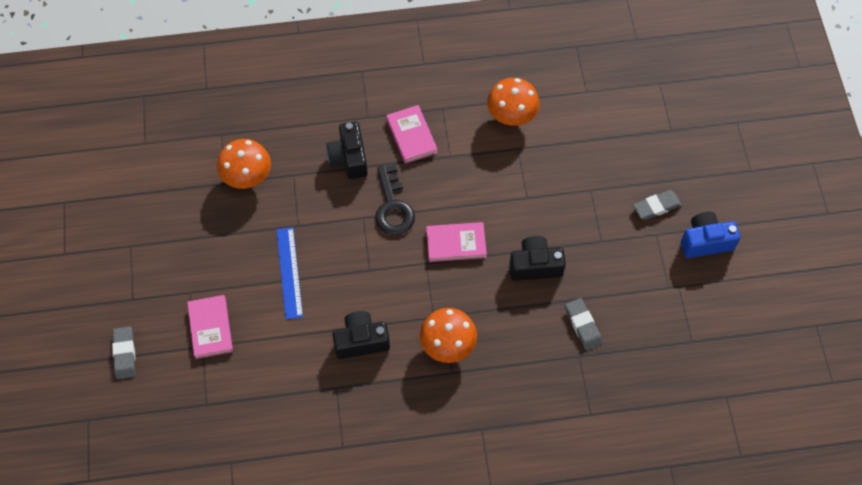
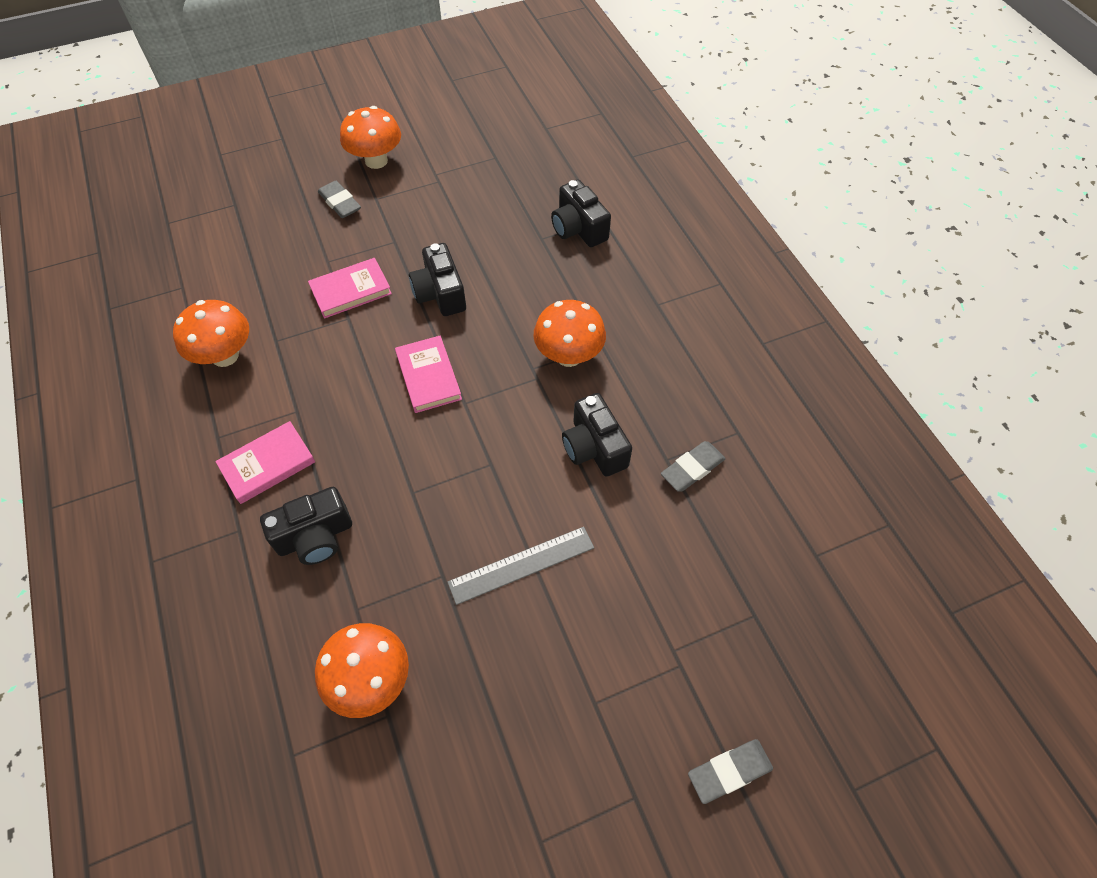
camera: 105 degrees left, 5 degrees down
(210, 328) = (641, 649): pink book -> pink book (351, 290)
(289, 272) = (521, 564): blue ruler -> grey ruler
(393, 207) = (388, 459): black key -> none
(582, 325) = (504, 241): grey eraser -> grey eraser (692, 469)
(583, 390) = (578, 229): none -> black camera
(705, 241) = (376, 161): blue camera -> orange mushroom

